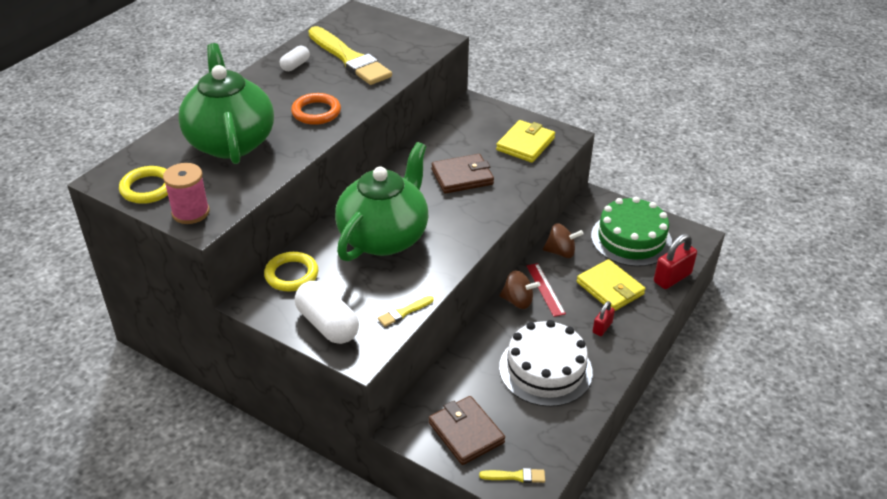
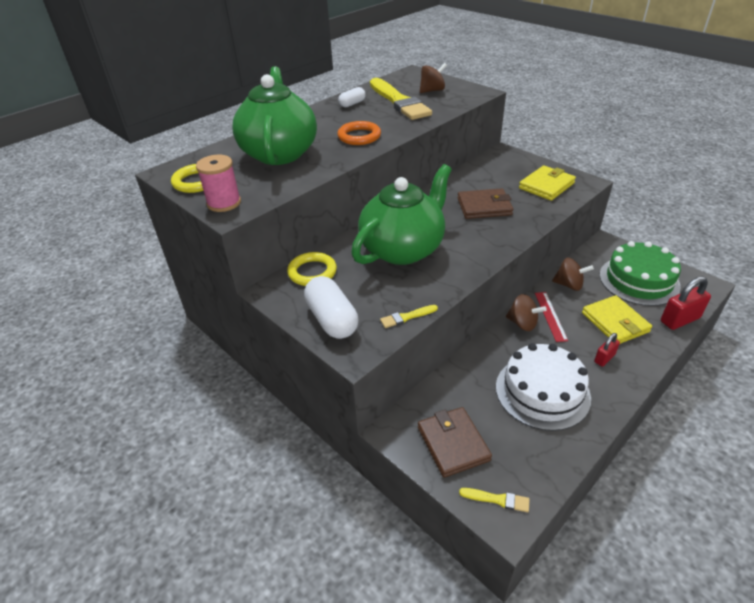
camera: 15 degrees right, 0 degrees up
(385, 40) = (432, 91): none -> brown spinning top

